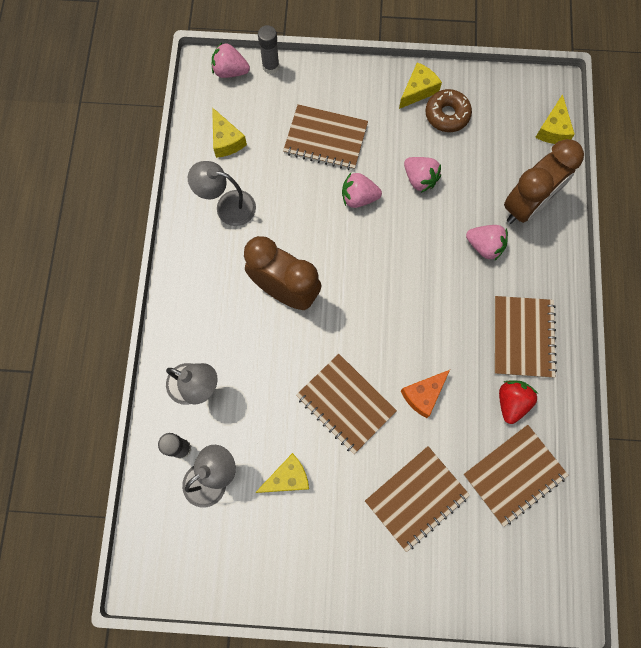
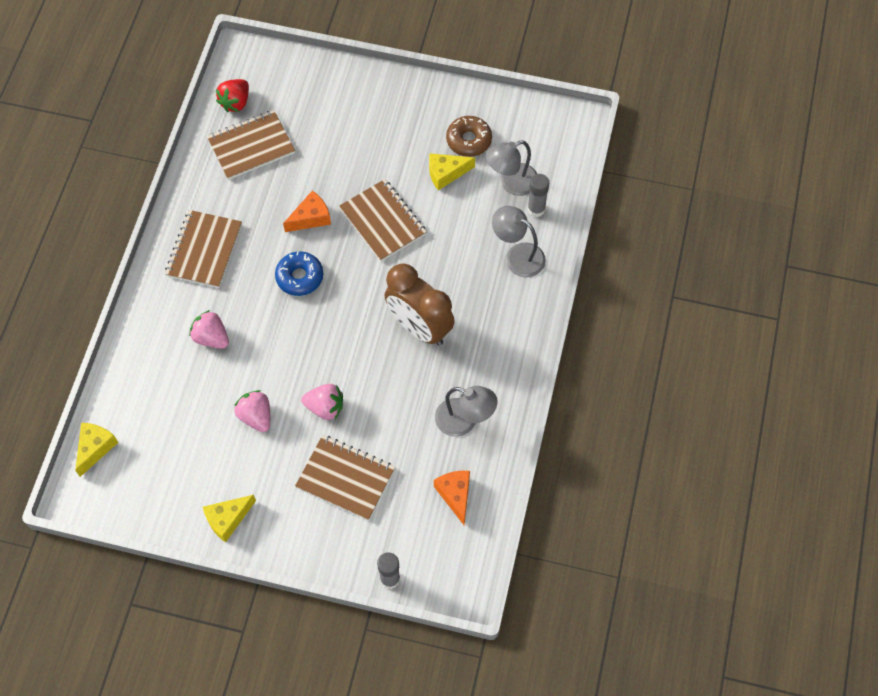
camera: 170 degrees left, 10 degrees down
(226, 140) = (455, 495): yellow cheese -> orange cheese
(230, 71) = (438, 581): pink strawberry -> none
(416, 498) = (339, 143): brown notebook -> none
(417, 324) = (299, 277): none -> blue donut
(447, 115) = (204, 484): brown donut -> brown donut (468, 140)
(511, 402) = (234, 200): red strawberry -> red strawberry (235, 102)
(526, 205) = (154, 371): brown clock -> none

